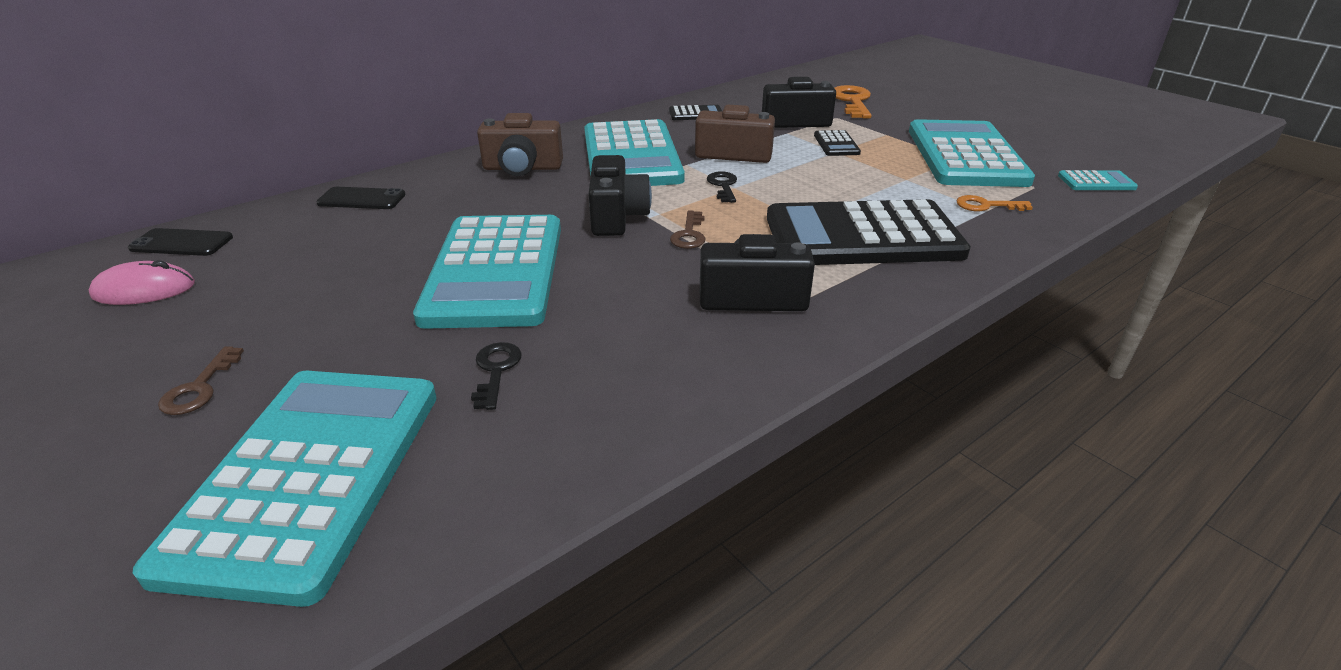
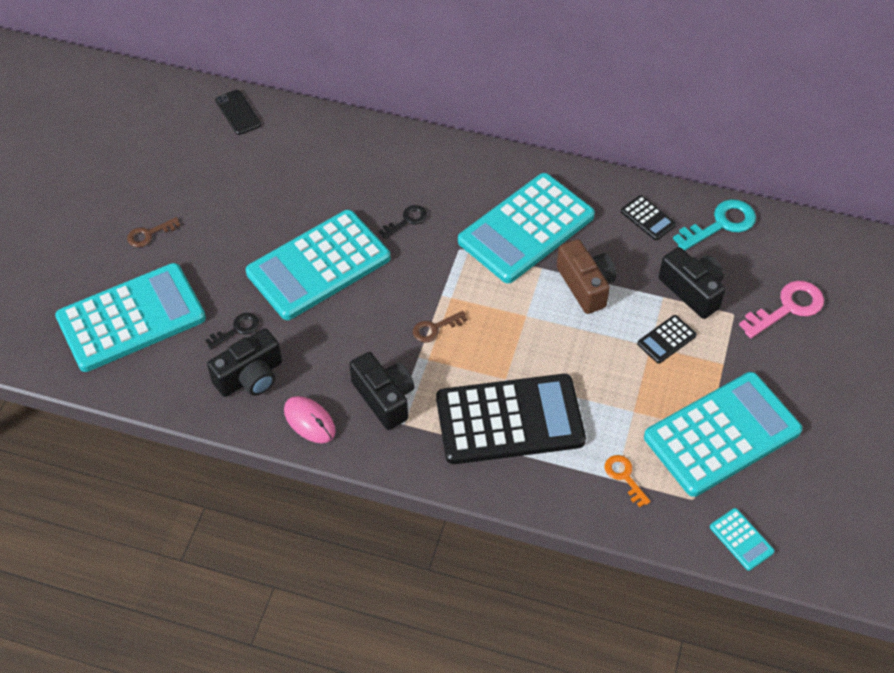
camera: 55 degrees right, 20 degrees up
(144, 290) = (192, 142): pink mouse -> pink mouse (309, 421)
(361, 199) = (344, 141): black phone -> none
(522, 168) = (453, 184): brown camera -> none
(617, 216) = (428, 278): black camera -> black camera (250, 377)
(723, 186) = (522, 308): black key -> black key (407, 221)
(740, 96) = (721, 224): none -> turquoise key
(852, 101) = (787, 308): orange key -> pink key
(862, 236) = (509, 420): black calculator -> black calculator turned 120 degrees clockwise

